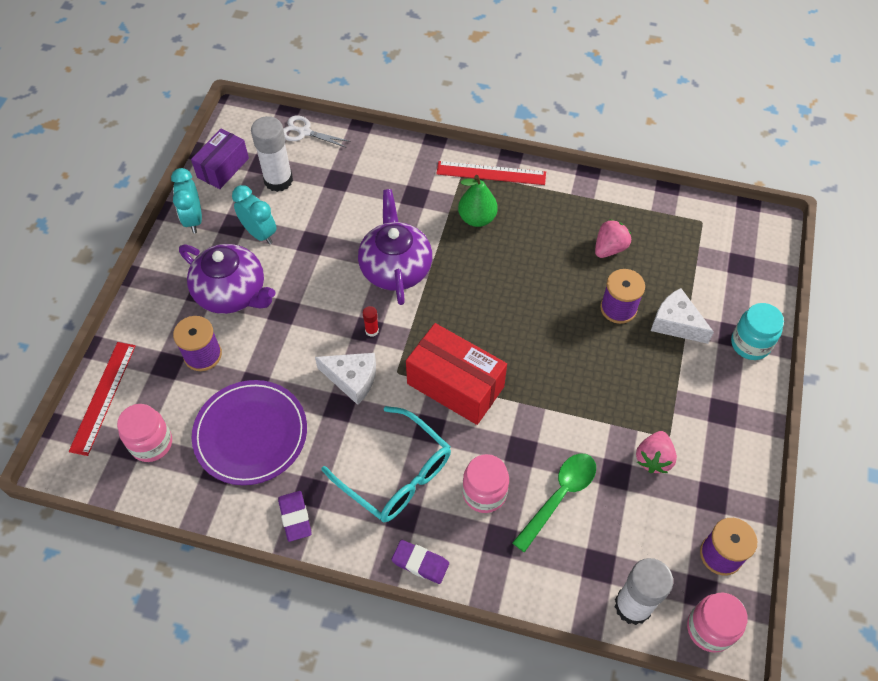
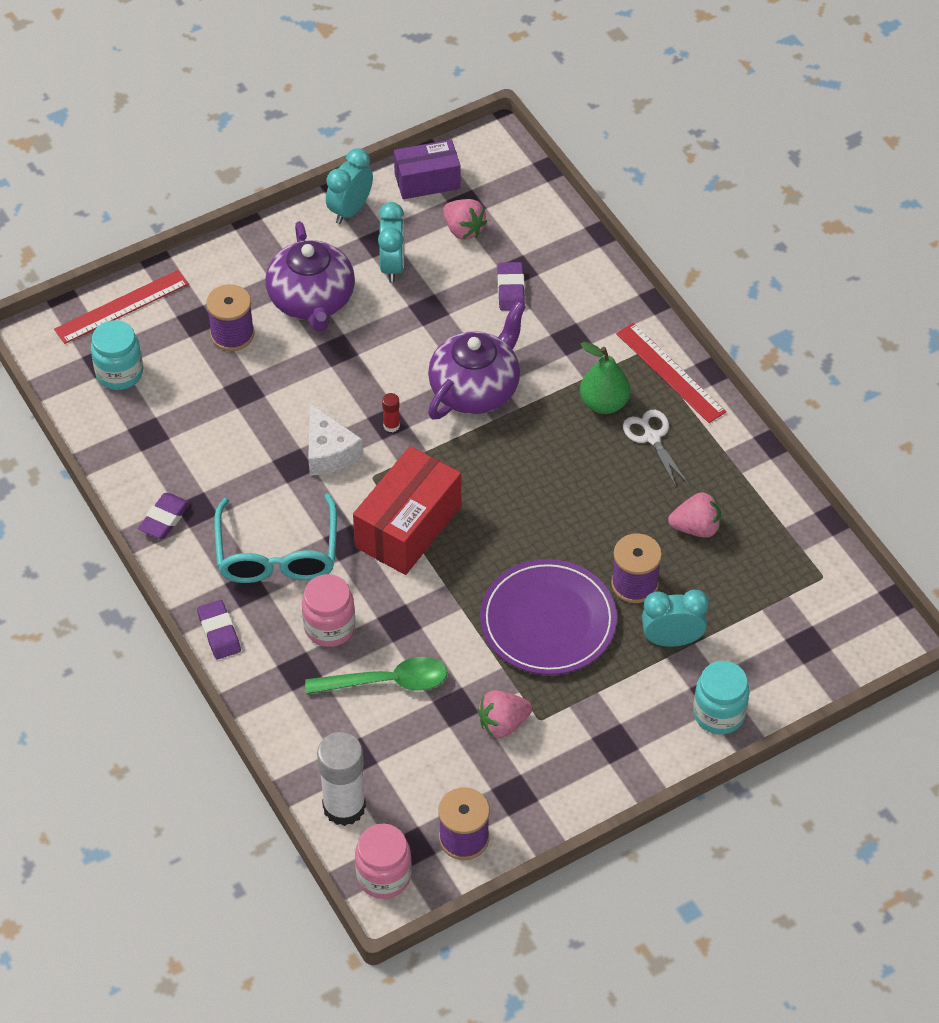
camera: 45 degrees right, 5 degrees down
(151, 443) = (119, 373): pink jar -> turquoise jar
(250, 434) = (200, 428): purple plate -> purple plate (548, 621)
(278, 180) = (463, 230): white glue stick -> pink strawberry
(304, 132) = (539, 201): white scissors -> white scissors (652, 437)
(347, 194) = (511, 289): none -> purple eraser
(455, 385) = (408, 527): red box -> red box turned 45 degrees clockwise
(676, 323) = (672, 640): white cheese -> turquoise clock

